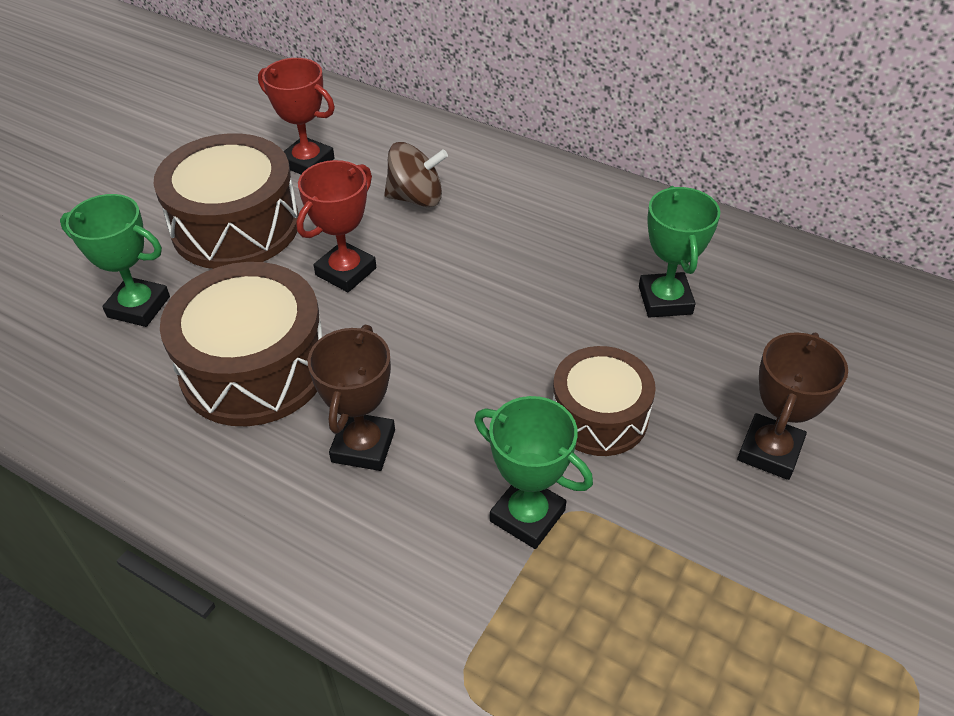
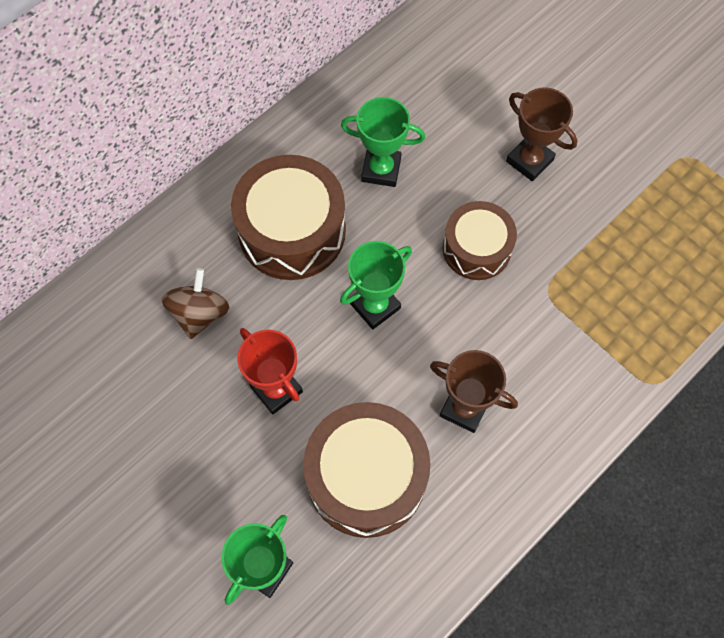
camera: 75 degrees left, 20 degrees up
(236, 226) = (183, 474): brown drum -> brown drum (292, 231)
(307, 162) = (111, 398): red trophy -> none
(527, 516) = (546, 316): green trophy -> green trophy (375, 306)

